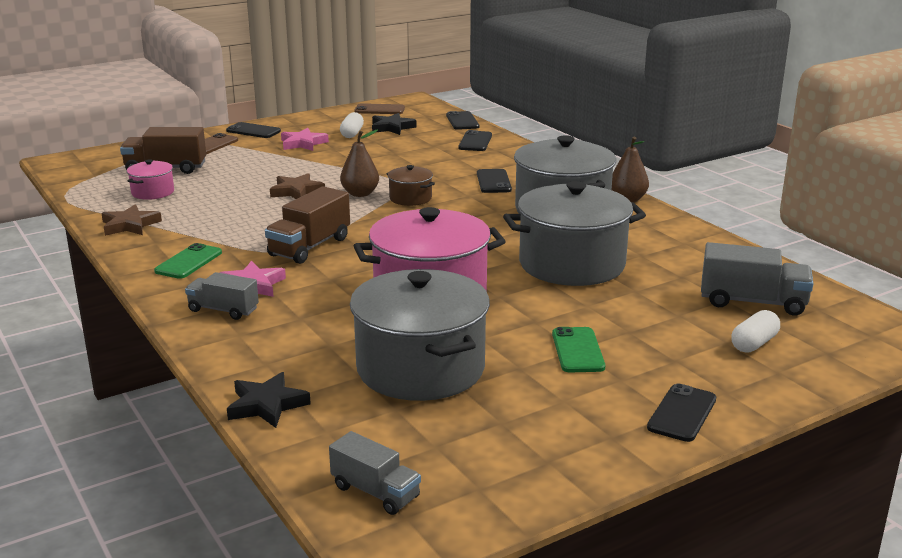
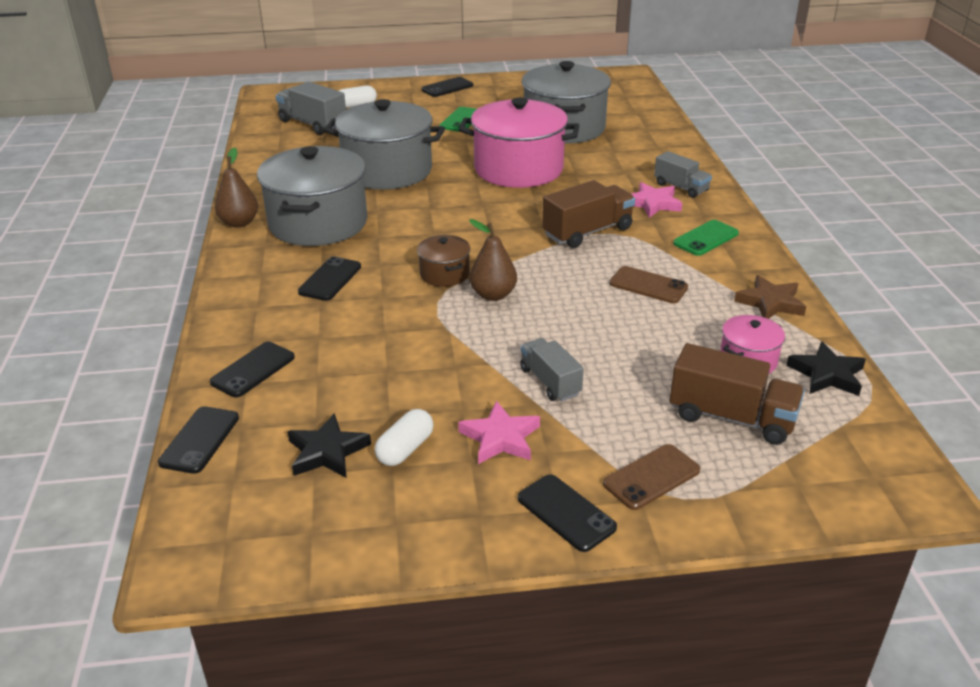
camera: 155 degrees left, 10 degrees up
(267, 405) = (665, 127): black star -> black star (827, 374)
(296, 191) = (564, 317): brown star -> none
(375, 492) = (623, 88): grey truck -> grey truck (550, 382)
(379, 110) = (288, 536): brown phone -> brown phone (648, 285)

